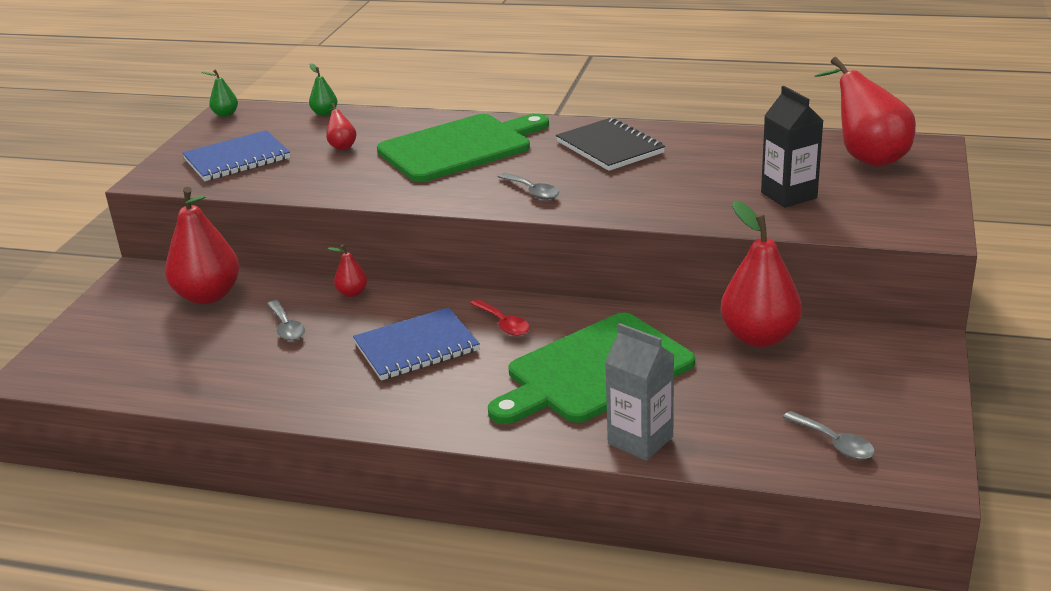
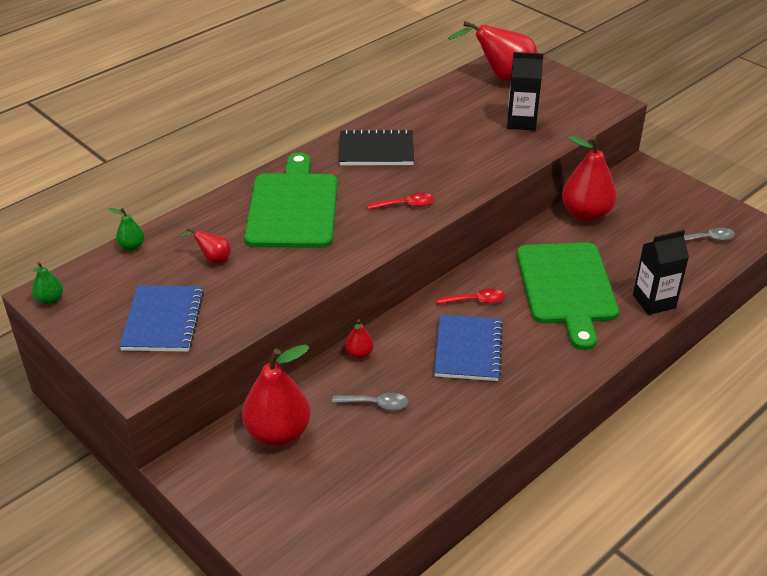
camera: 60 degrees left, 10 degrees up
(532, 191) = (406, 205): grey spoon -> red spoon
(640, 440) = (654, 301): grey carton -> black carton

